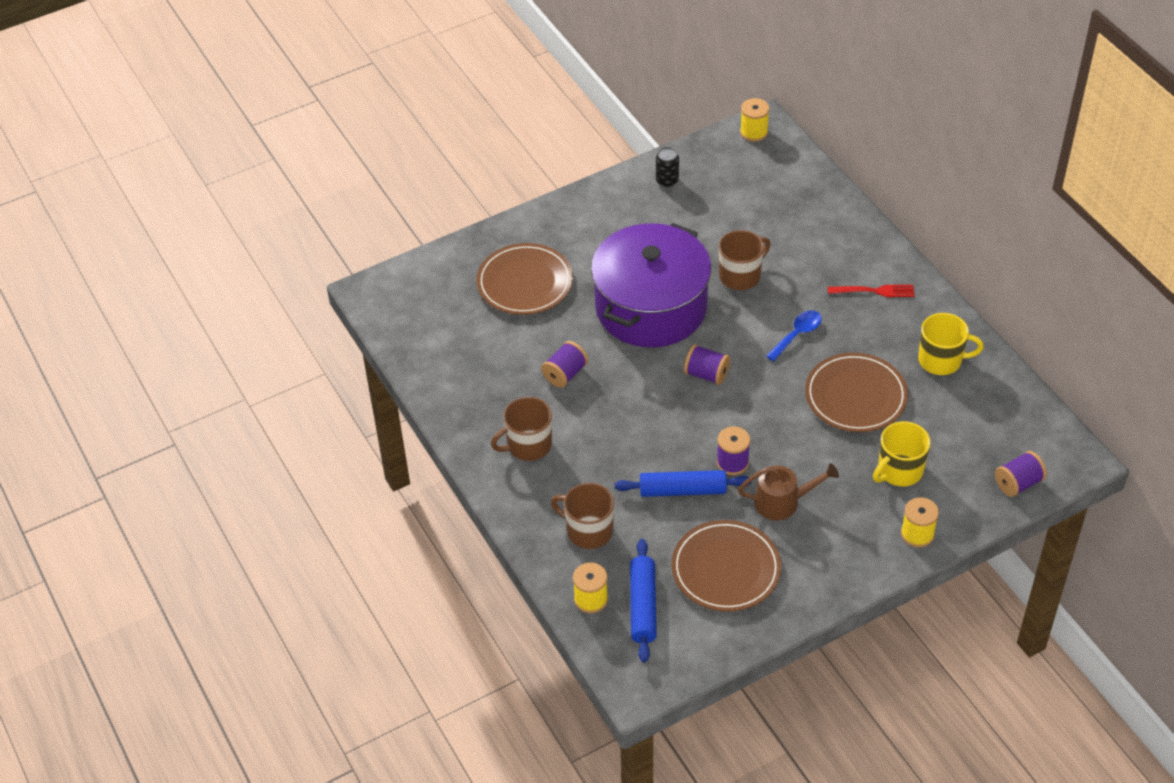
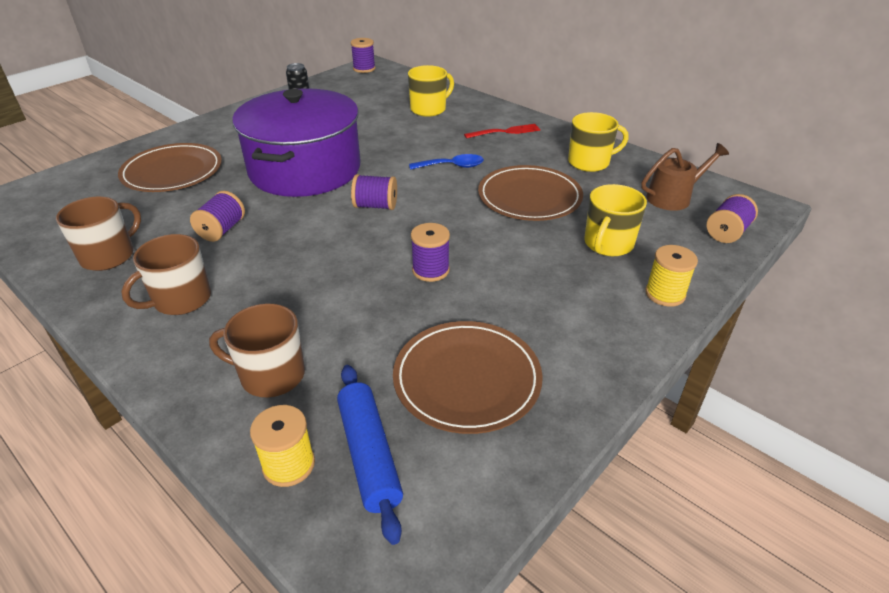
camera: 20 degrees left, 10 degrees down
(682, 490) = (382, 306): blue rolling pin -> none
(741, 275) = (384, 139): brown mug -> brown mug (109, 256)
(753, 132) = (364, 69): yellow spool -> purple spool
(782, 502) = (502, 295): brown watering can -> brown watering can (673, 197)
(797, 334) = (452, 166): blue spoon -> blue spoon turned 60 degrees clockwise
(805, 232) = (429, 109): none -> yellow mug

